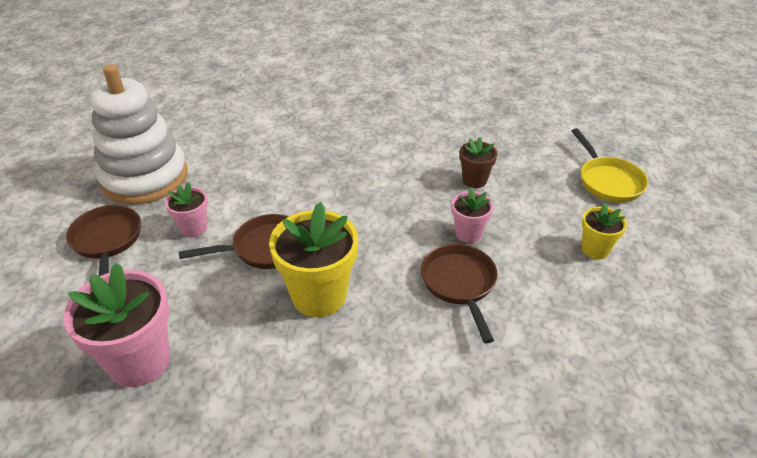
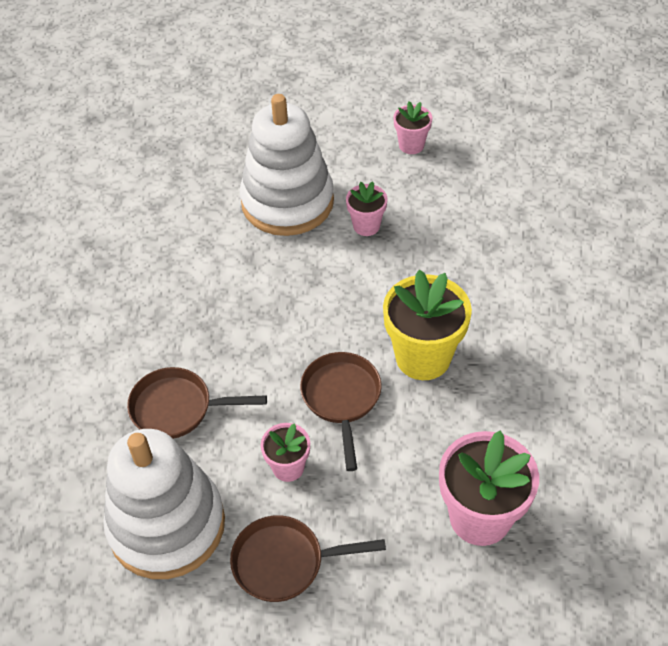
camera: 75 degrees left, 10 degrees up
(460, 284) = (432, 248): brown pan -> brown pan (177, 408)
(474, 180) = (287, 202): brown flower pot -> white stacking toy
(595, 249) = (411, 145): yellow flower pot -> pink flower pot
(608, 181) = (322, 107): yellow pan -> none

